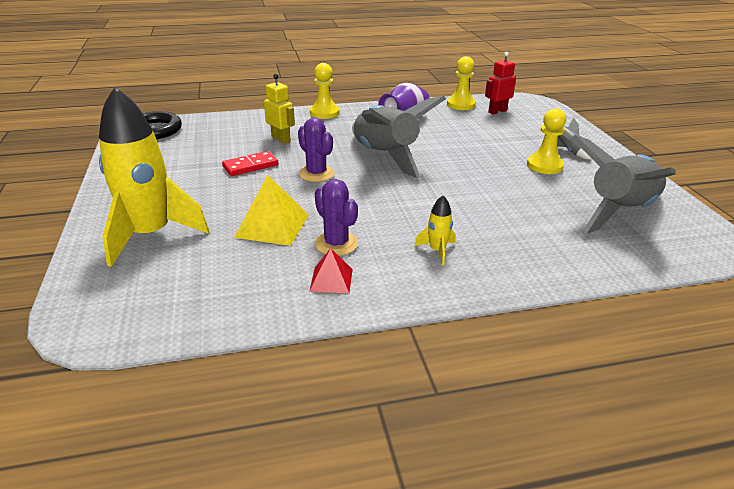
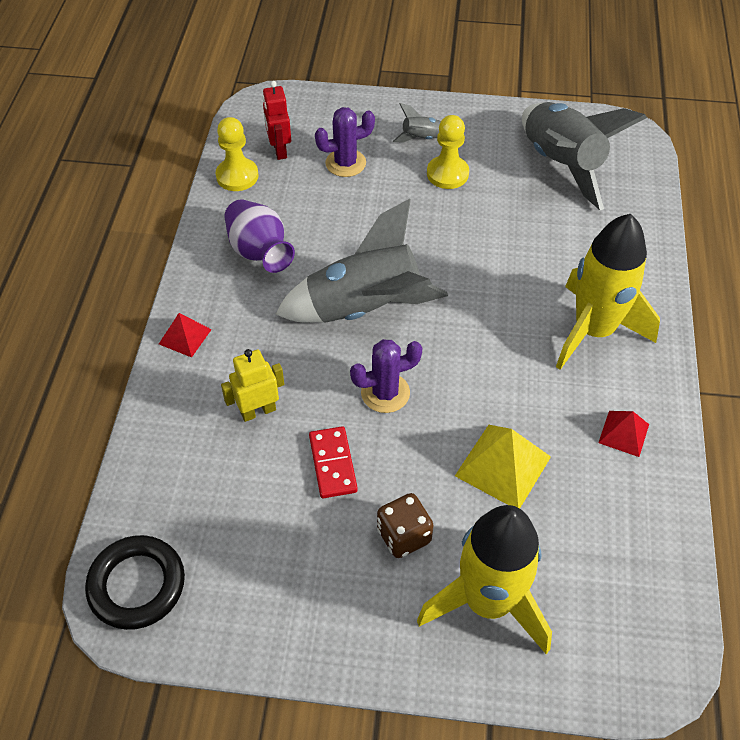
camera: 70 degrees left, 20 degrees up
(201, 196) = (403, 535): none -> brown dice
(324, 113) = (185, 336): yellow pawn -> red pyramid
(336, 243) = (558, 412): purple cactus -> purple cactus (345, 163)
(437, 251) = (593, 331): yellow rocket -> yellow rocket, size x2.43

